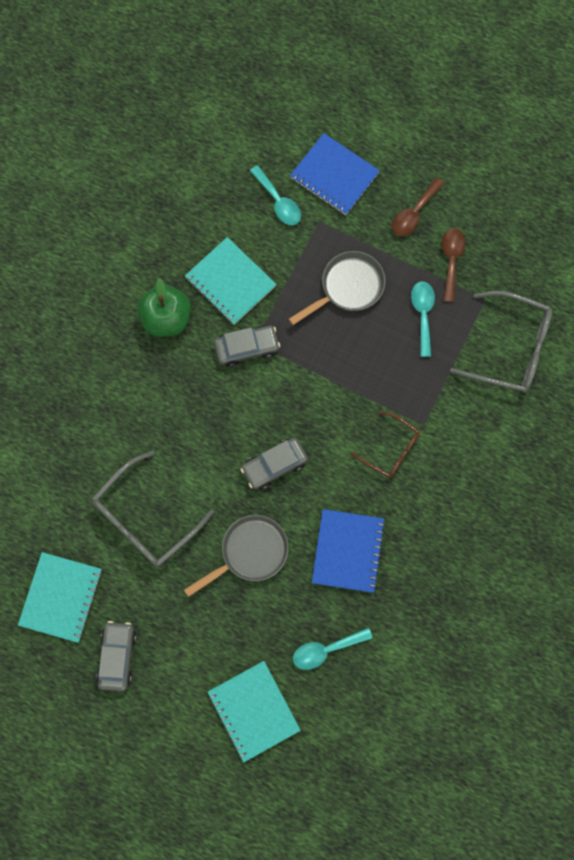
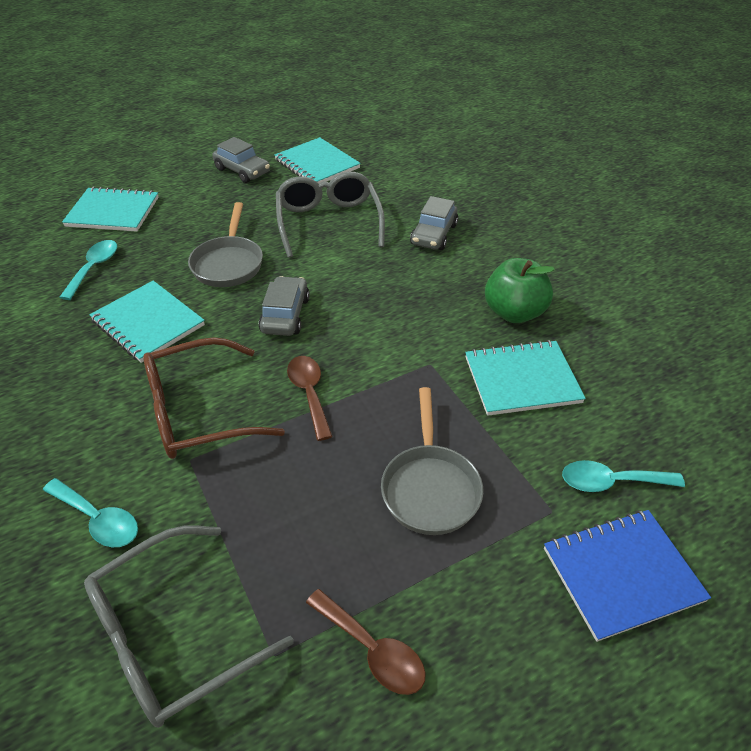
camera: 125 degrees right, 30 degrees down
(247, 348) = (429, 355): grey car -> grey car (434, 234)
(348, 551) = (148, 323): blue notebook -> turquoise notebook
(391, 449) = (198, 412): brown glasses -> brown glasses, size x1.67
(414, 213) = (490, 649): brown spoon -> brown spoon (309, 393)
(423, 314) = (323, 551): turquoise spoon -> turquoise spoon (98, 519)

